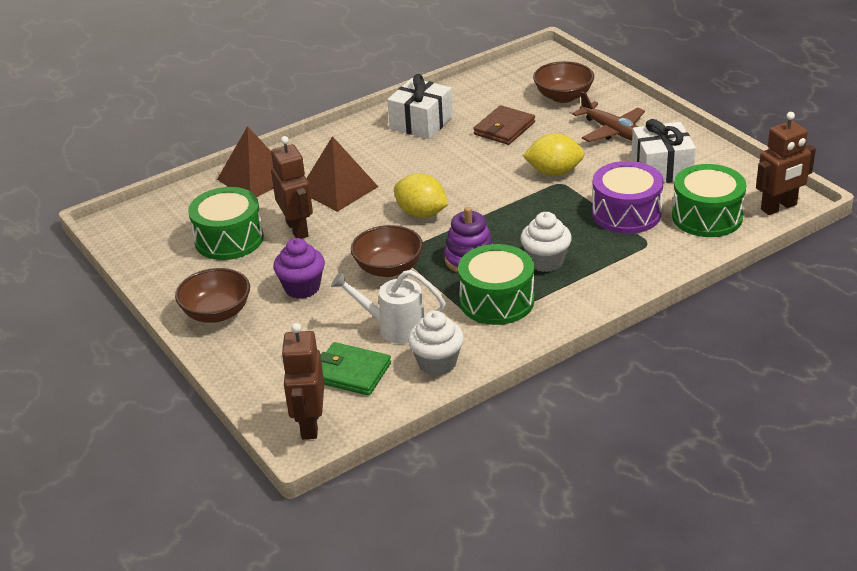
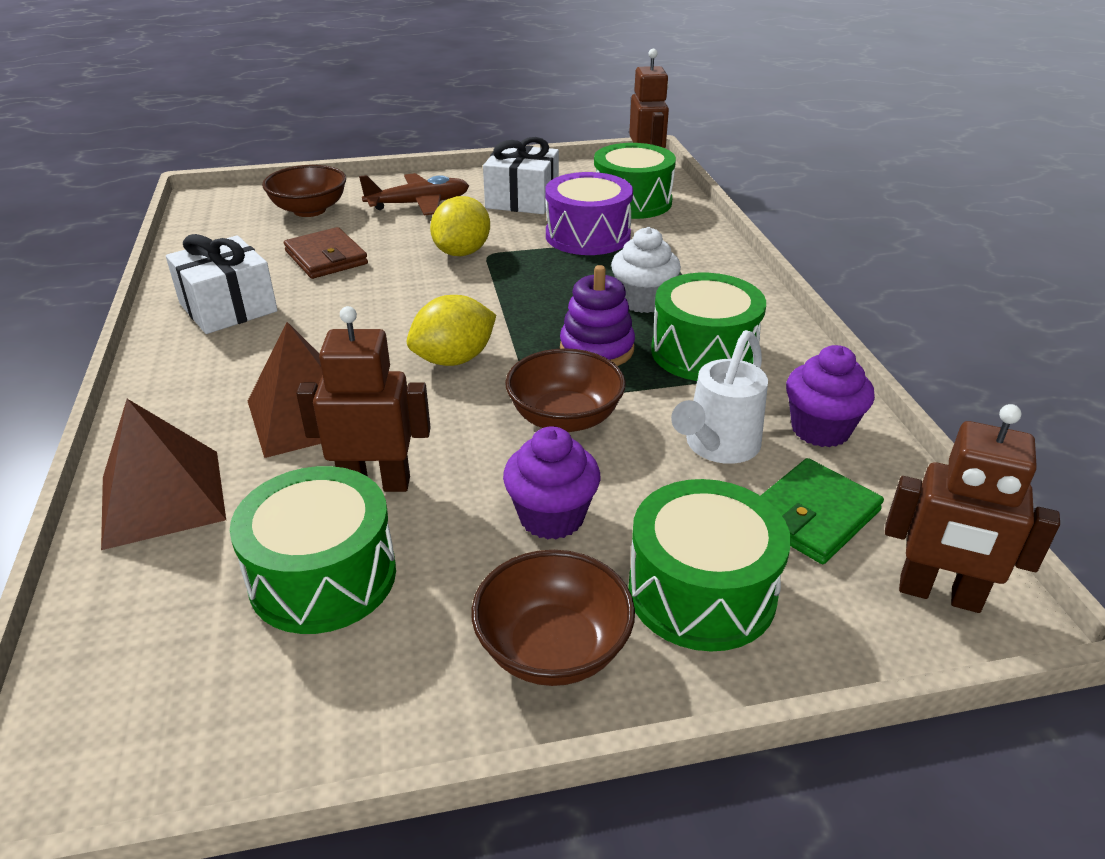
camera: 70 degrees left, 0 degrees up
(272, 346) = (701, 592): none -> green drum
(437, 363) = (820, 429): white cupcake -> purple cupcake

